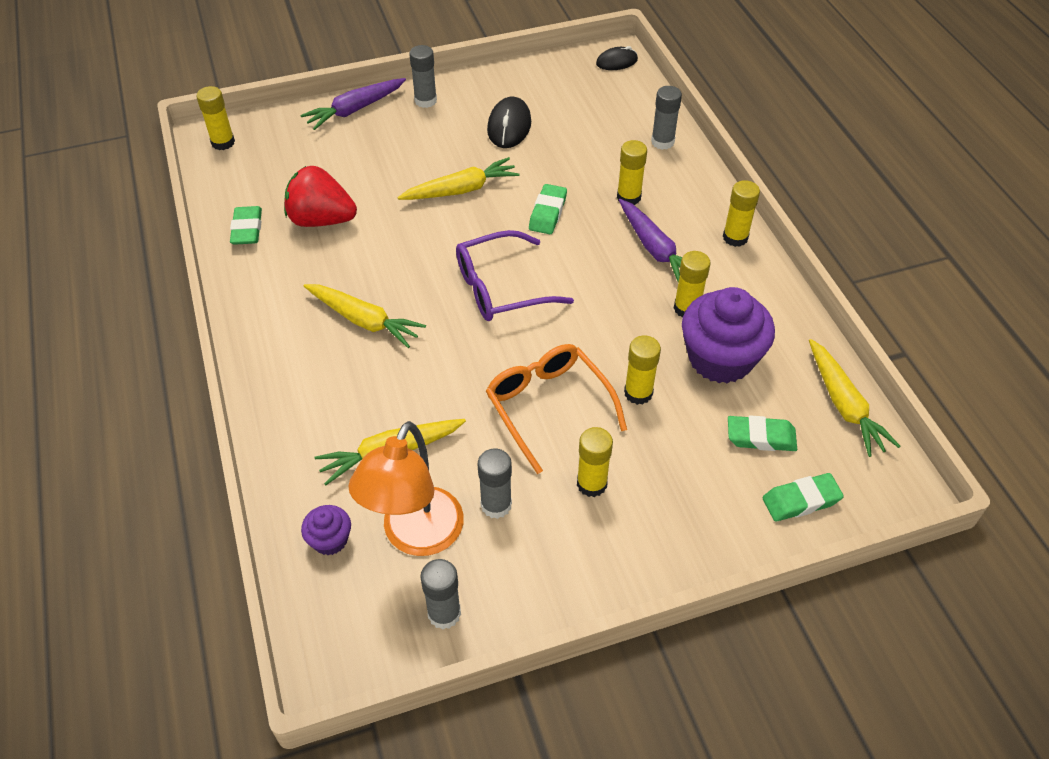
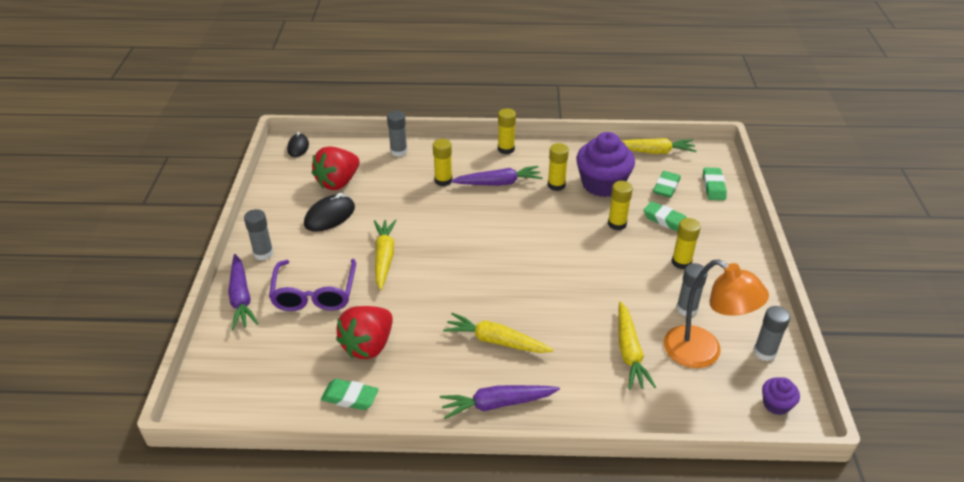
camera: 70 degrees left, 10 degrees down
(223, 142) = (217, 397): yellow glue stick -> none
(269, 346) = (497, 404): none -> purple carrot
(330, 540) = (696, 400): purple cupcake -> purple cupcake (776, 404)
(364, 321) = (496, 341): yellow carrot -> yellow carrot turned 120 degrees counterclockwise
(500, 288) = (498, 261): purple glasses -> purple glasses (314, 294)
(509, 126) = (330, 216): black mouse -> black mouse turned 75 degrees counterclockwise
(548, 213) = (436, 220): green eraser -> green eraser (665, 220)
(548, 406) = (614, 265): orange glasses -> none
(572, 113) = (338, 182): none -> red strawberry

